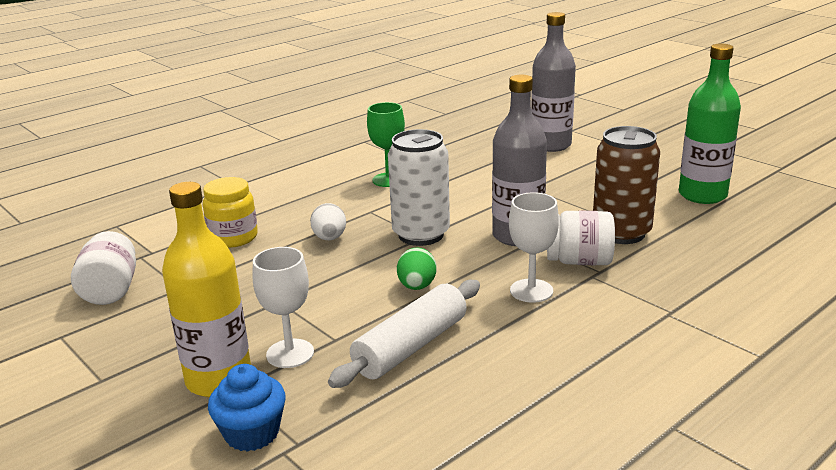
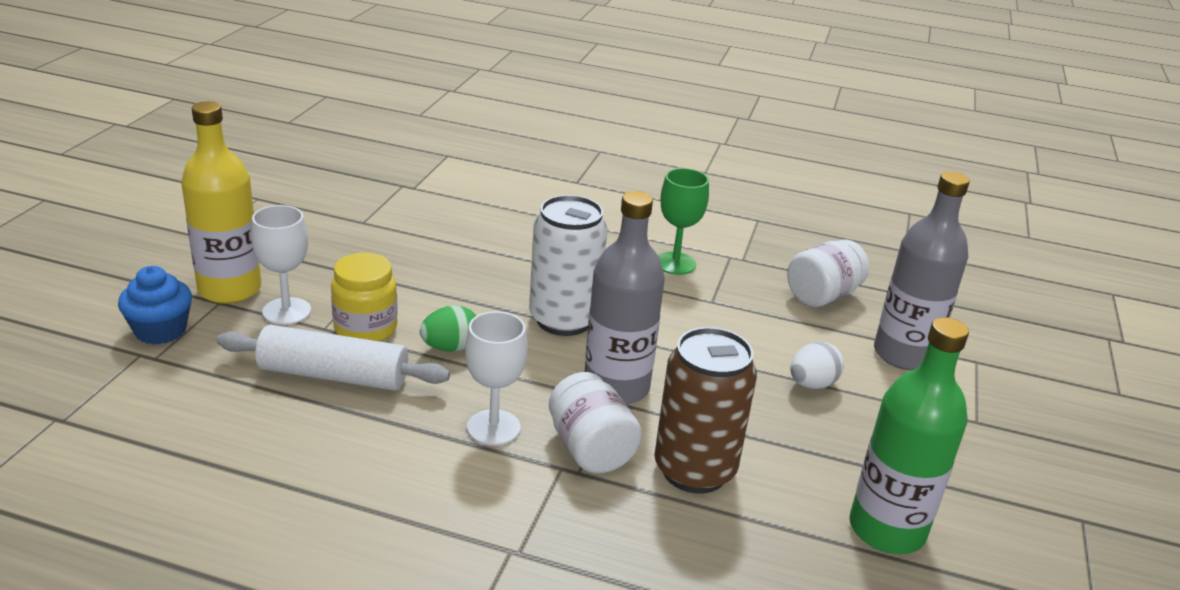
camera: 55 degrees right, 5 degrees up
(111, 290) = (337, 193): white jar -> white jar (822, 296)
(233, 238) = (470, 216): yellow jar -> yellow jar (365, 329)
(329, 238) = (510, 267): white egg -> white egg (812, 384)

